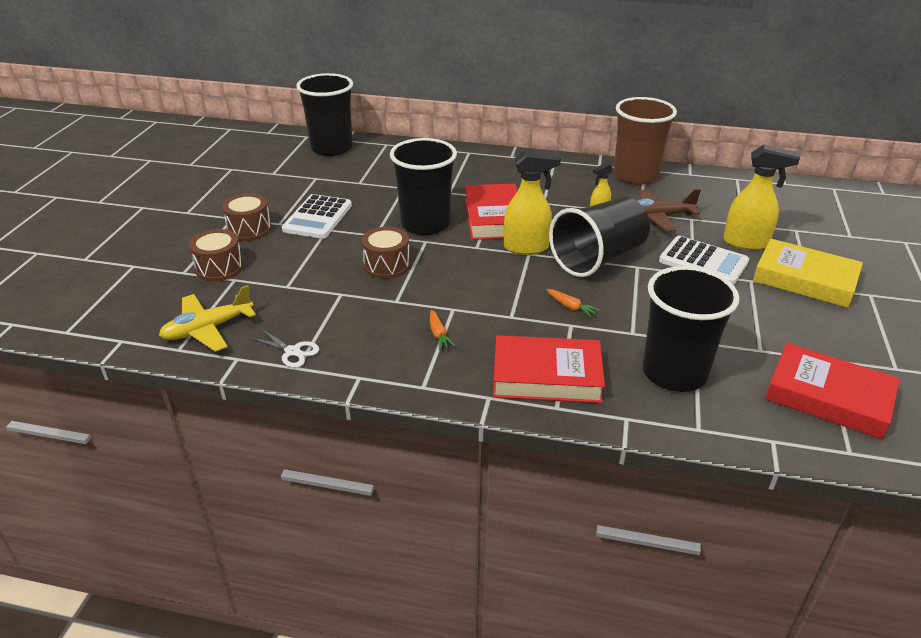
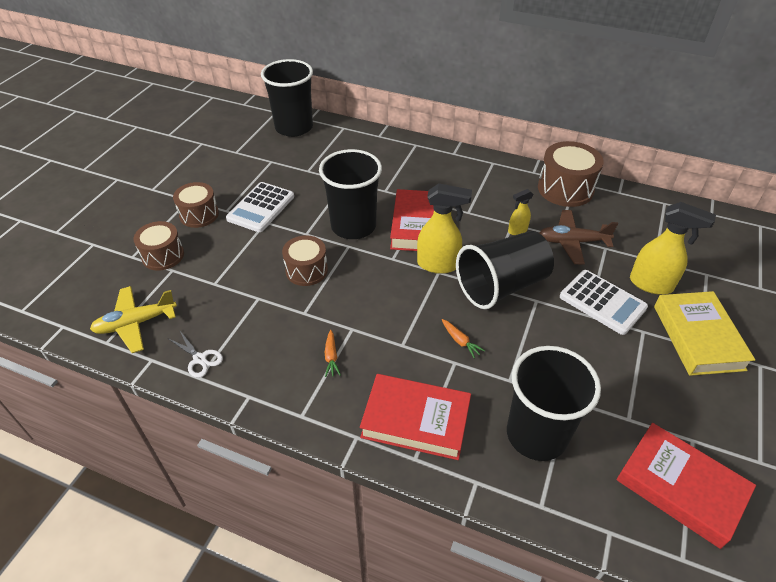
camera: 10 degrees right, 10 degrees up
(635, 175) = (565, 189): brown cup -> brown drum
(804, 279) = (698, 337): yellow book -> yellow book turned 45 degrees clockwise

